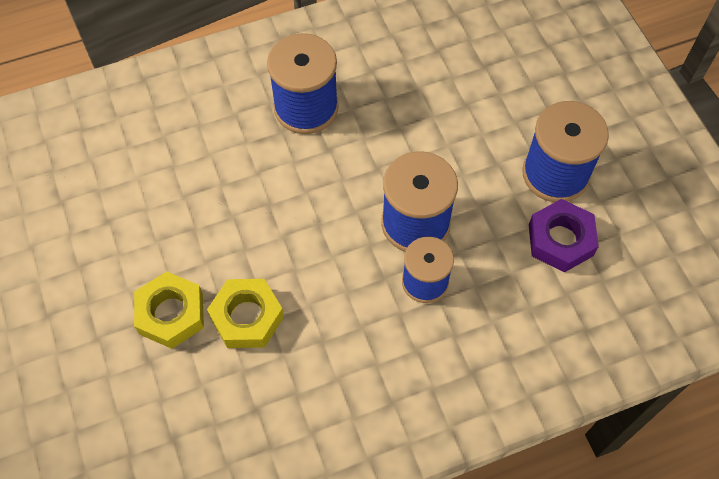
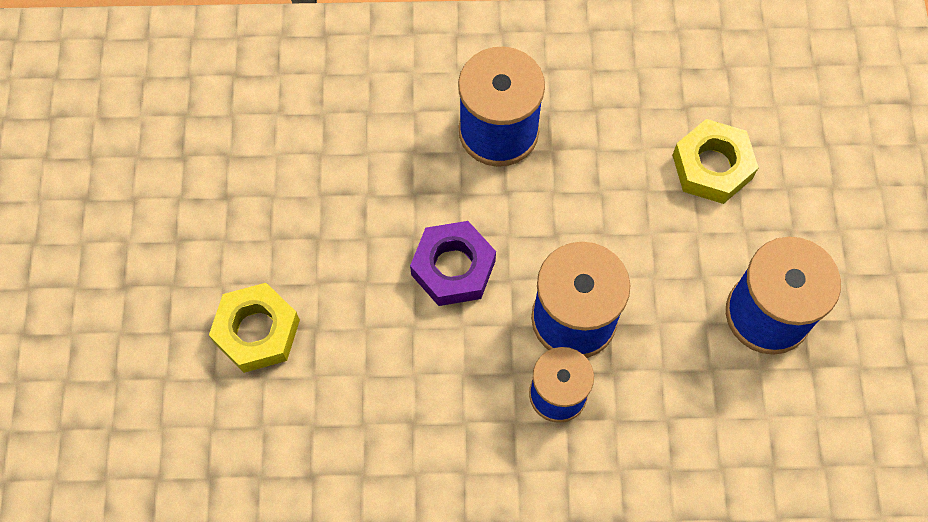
camera: 20 degrees right, 5 degrees up
(247, 317) = (339, 365): yellow nut -> yellow nut (712, 167)
(560, 240) = (740, 399): purple nut -> purple nut (453, 268)

